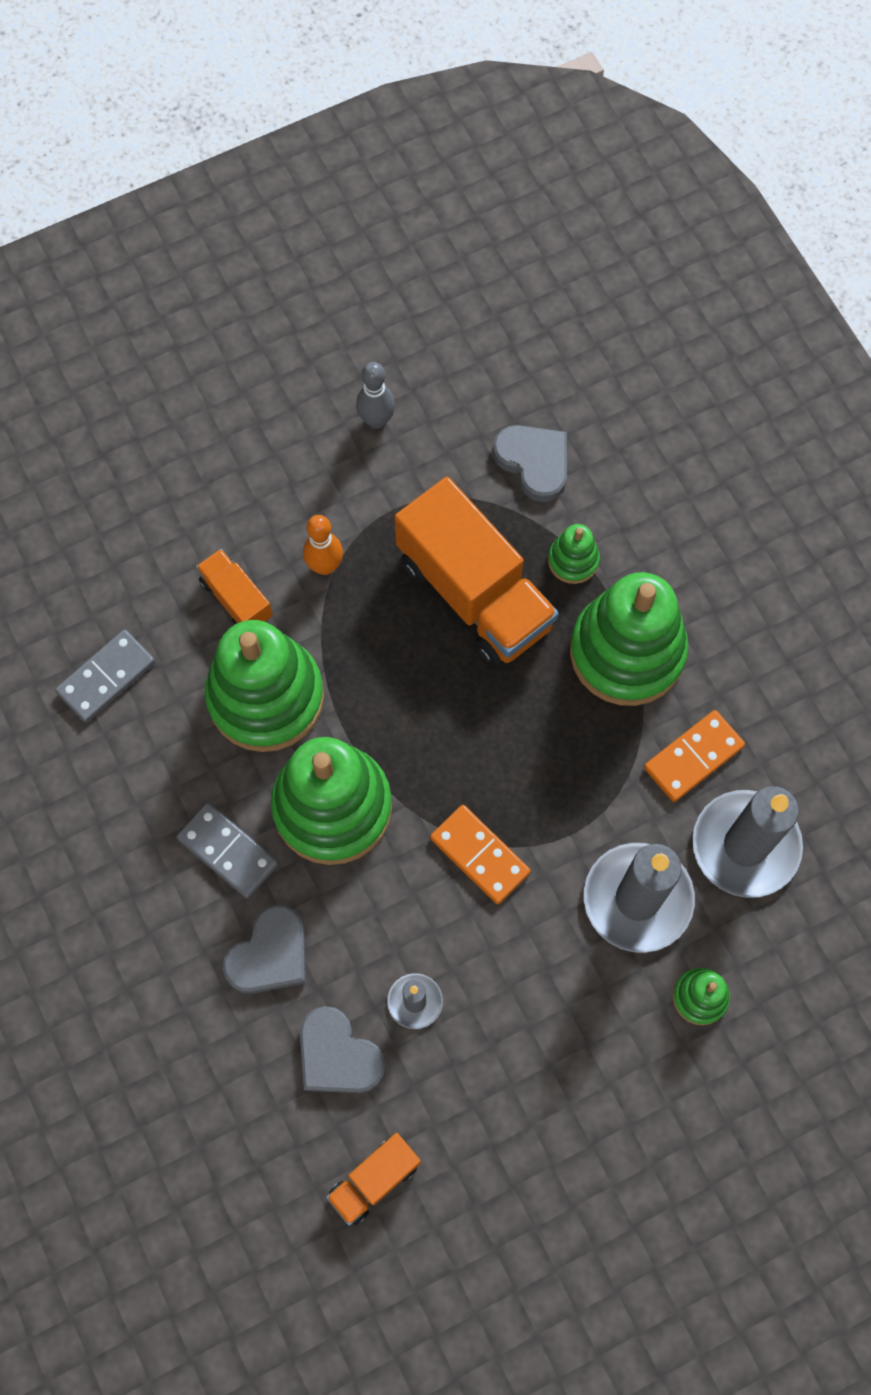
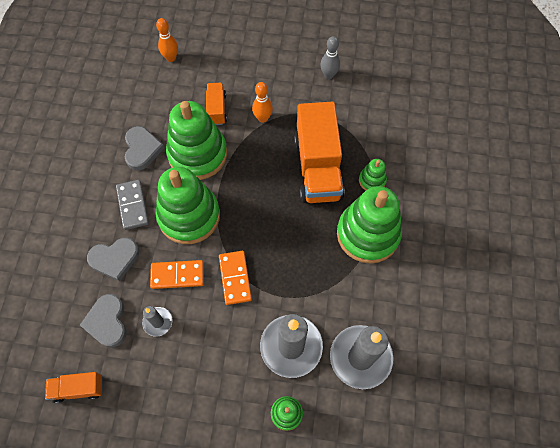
camera: 35 degrees right, 5 degrees down
(83, 556) = (171, 58): none -> orange bowling pin
(106, 677) = (142, 107): grey domino -> none
(534, 462) = (384, 130): grey heart -> grey heart (142, 149)
(693, 757) = (365, 300): orange domino -> orange domino (177, 275)

